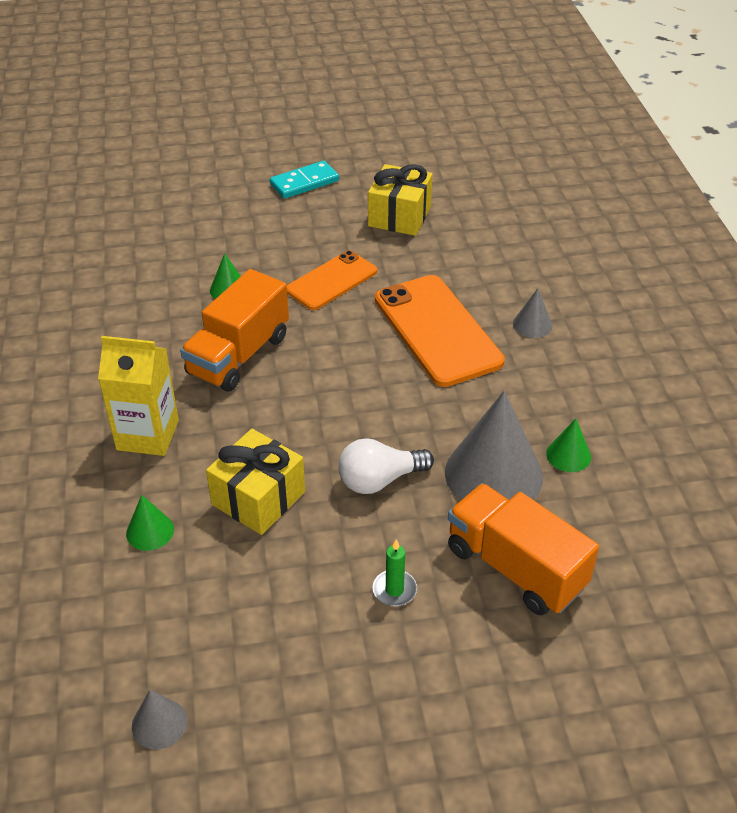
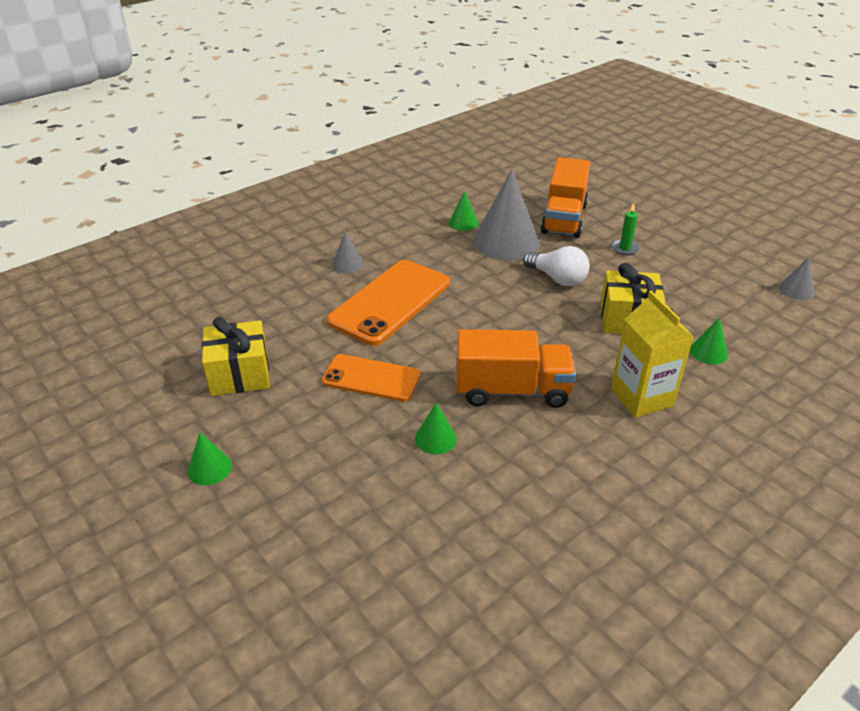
camera: 120 degrees left, 5 degrees down
(304, 183) = (209, 468): turquoise domino -> green cone

